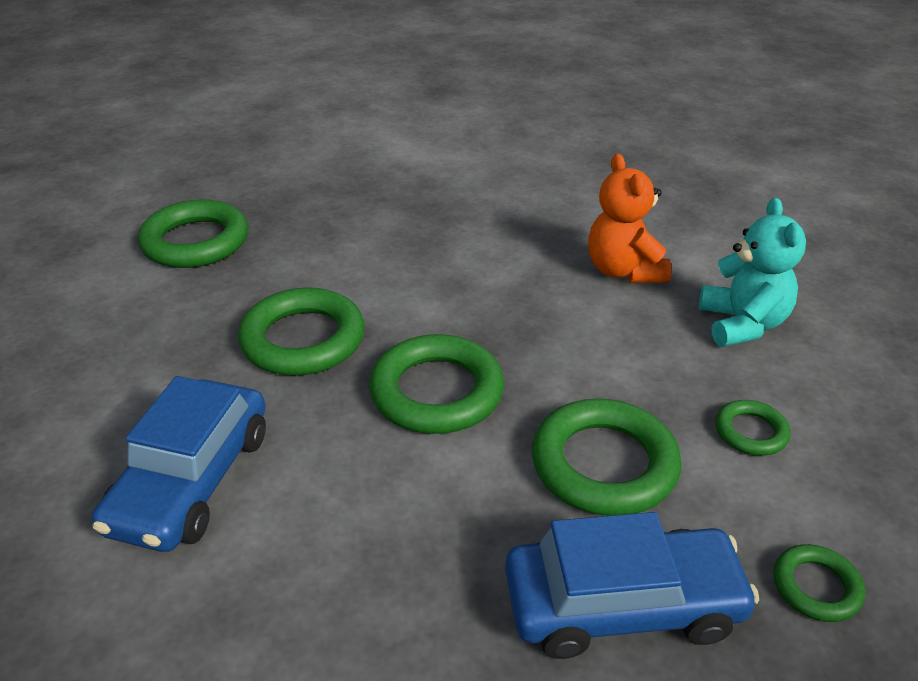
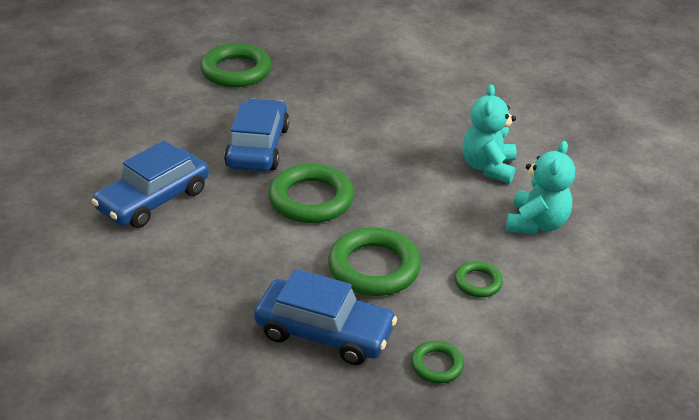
camera: 25 degrees right, 0 degrees up
(303, 339) = (258, 147): green ring -> blue car
(624, 271) = (488, 167): orange teddy bear -> turquoise teddy bear

